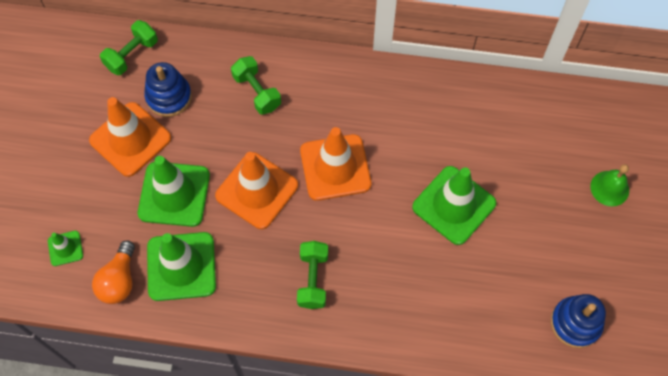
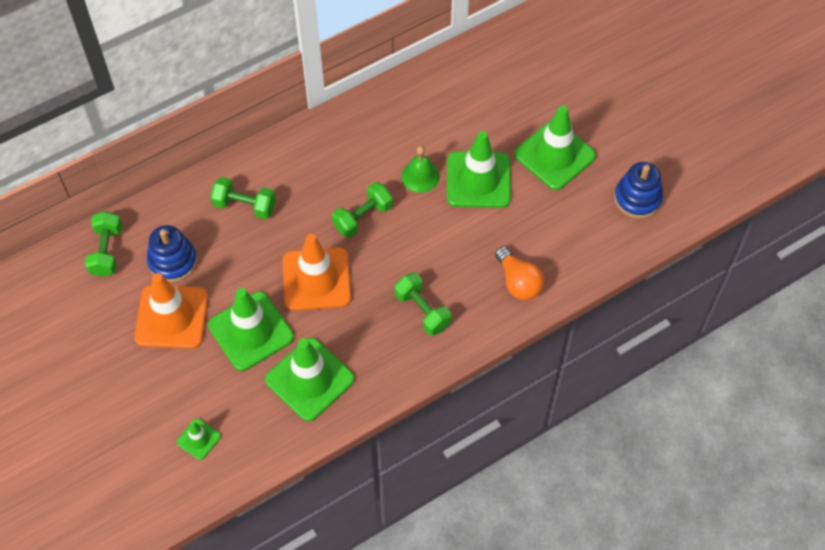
camera: 40 degrees left, 5 degrees down
(119, 280) = (268, 428): orange light bulb -> orange light bulb (518, 282)
(335, 167) = (363, 217): orange traffic cone -> green dumbbell
(536, 231) = (554, 155): none -> green traffic cone
(609, 188) = (578, 87): green bell -> green bell (420, 176)

